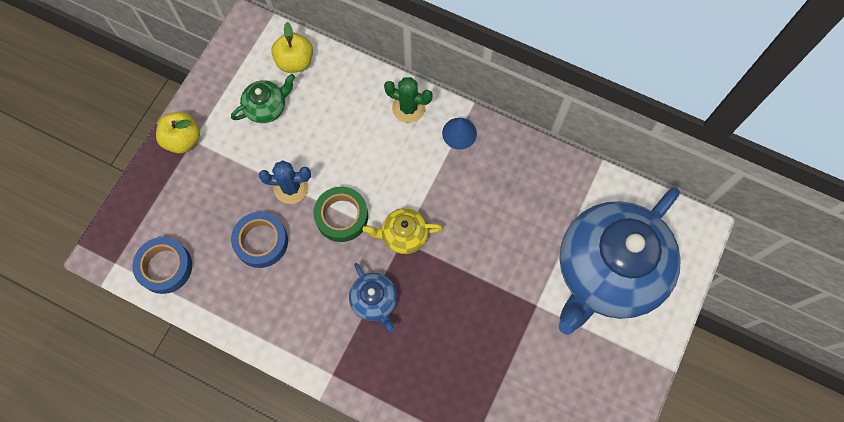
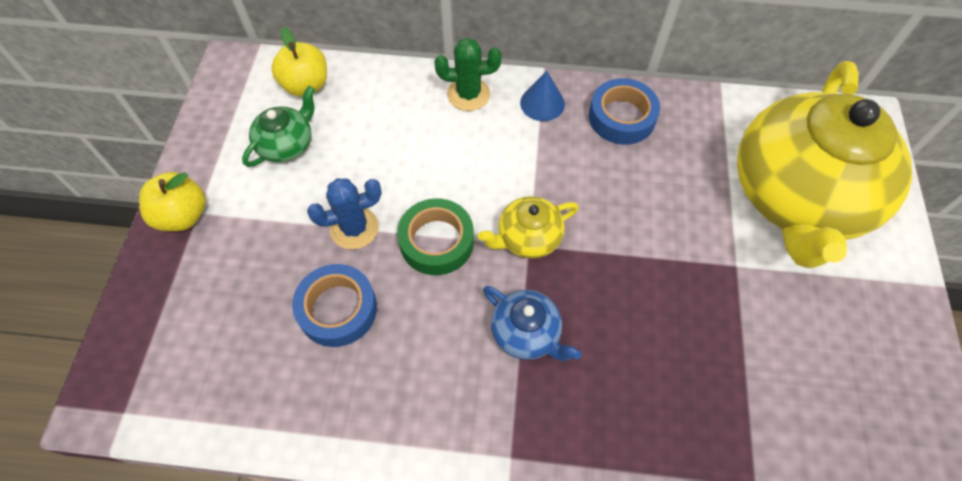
camera: 20 degrees left, 10 degrees down
(165, 267) = (205, 392): blue tape -> blue tape (621, 117)
(608, 271) = (797, 197): blue teapot -> yellow teapot

